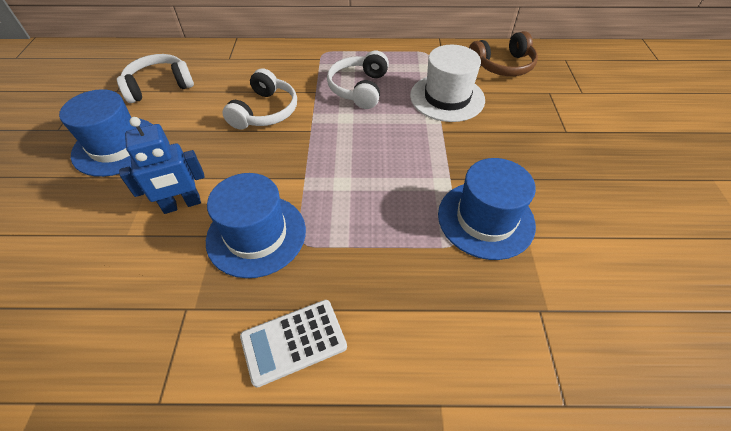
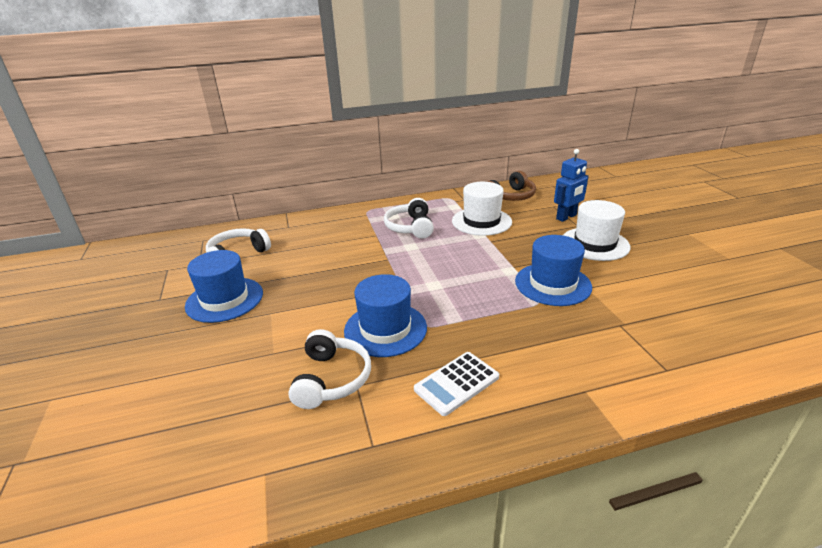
camera: 15 degrees left, 20 degrees down
(182, 204) = (310, 324): blue robot -> blue robot (566, 217)
(265, 111) = (342, 254): white headphones -> white headphones (331, 379)
(573, 167) = (594, 244): none -> white hat

